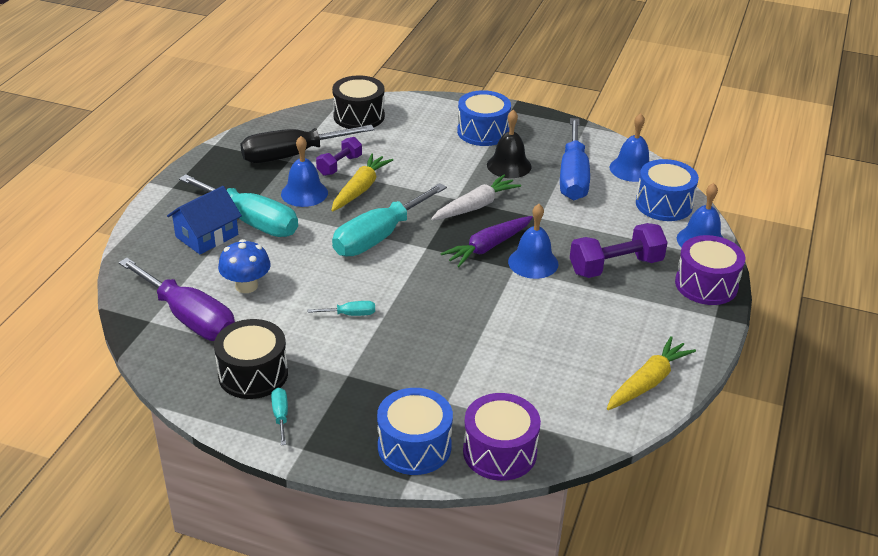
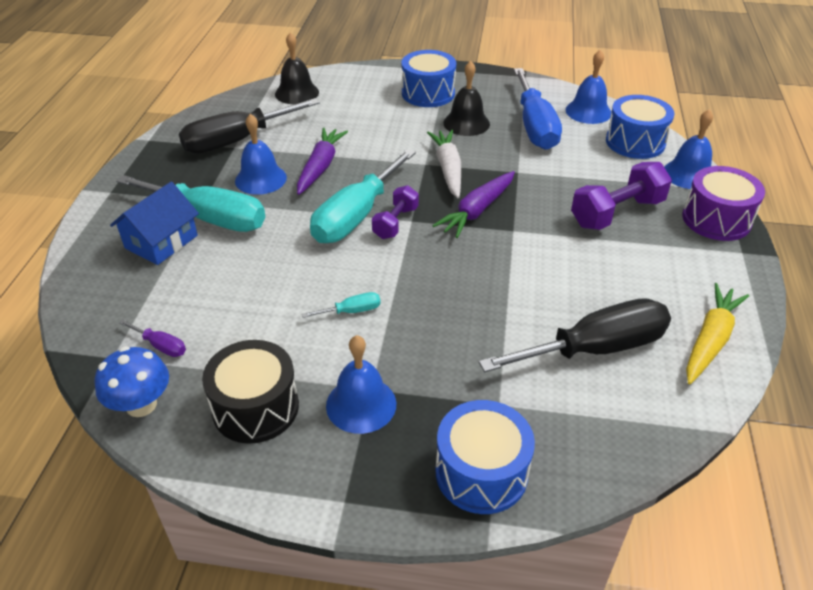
camera: 10 degrees left, 5 degrees up
(189, 318) = (161, 346): purple screwdriver -> purple screwdriver, size x0.41
(246, 286) = (221, 295): blue mushroom -> blue mushroom (141, 405)
(280, 416) = (304, 459): turquoise screwdriver -> none
(339, 165) = (291, 145): purple dumbbell -> purple dumbbell (395, 223)
(359, 116) = (297, 93): black drum -> black bell
(360, 189) = (320, 167): yellow carrot -> purple carrot
(475, 206) = (448, 169): white carrot -> white carrot turned 45 degrees counterclockwise
(499, 452) = (584, 461): purple drum -> none
(533, 262) = (530, 221): blue bell -> blue bell (361, 404)
(545, 373) = (595, 349): none -> black screwdriver

